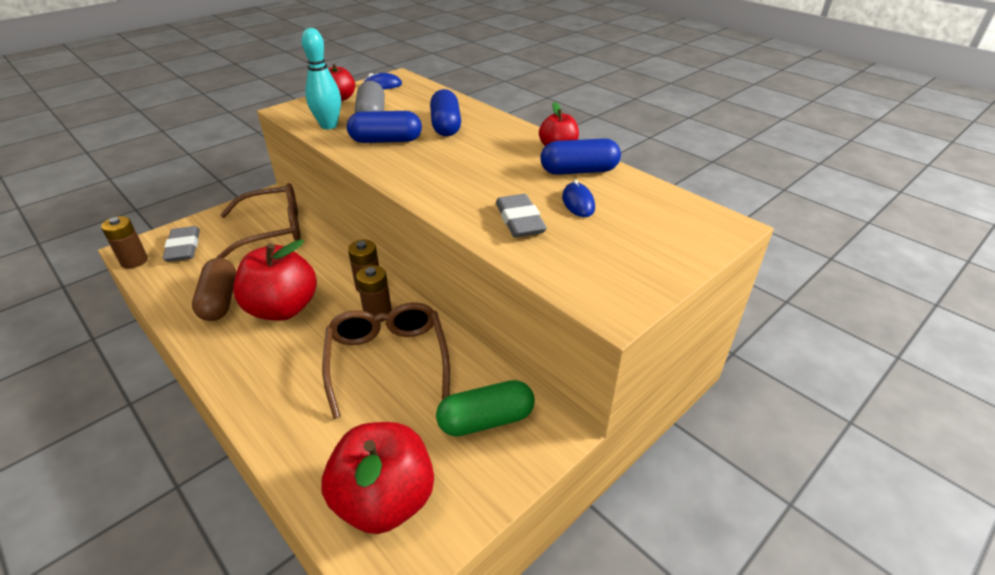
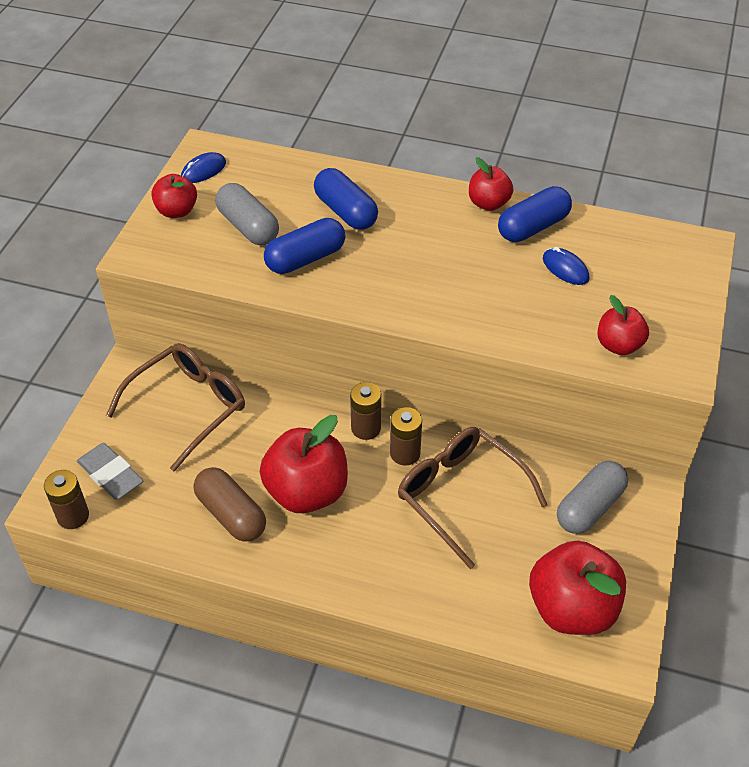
camera: 30 degrees left, 10 degrees up
(329, 125) = (216, 260): turquoise bowling pin -> none
(486, 420) = (589, 507): green capsule -> grey capsule
(520, 220) = (534, 311): grey eraser -> none
(570, 267) = (618, 345): none -> red apple

